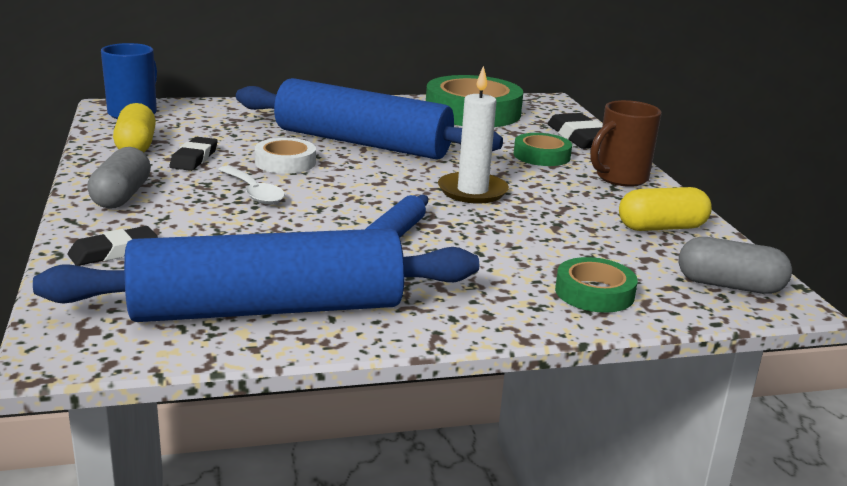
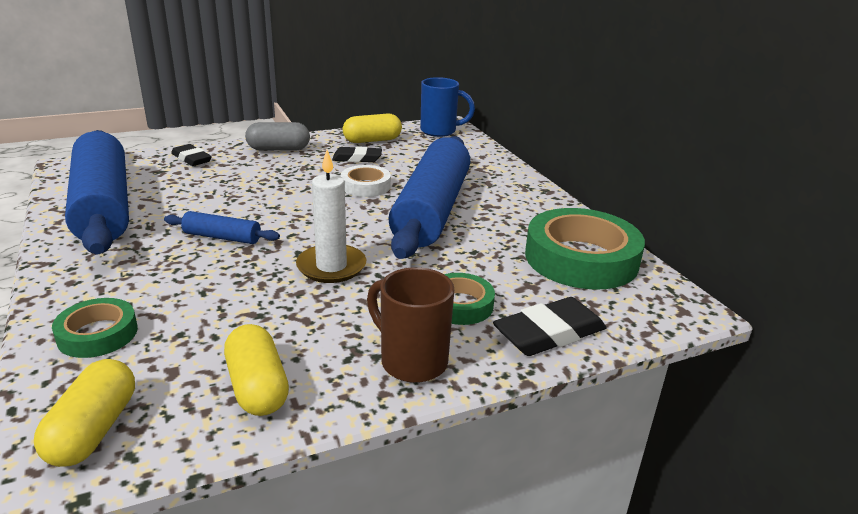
camera: 80 degrees right, 5 degrees up
(254, 192) = (297, 182): white spoon -> none
(729, 286) = (94, 430): grey capsule -> yellow capsule

